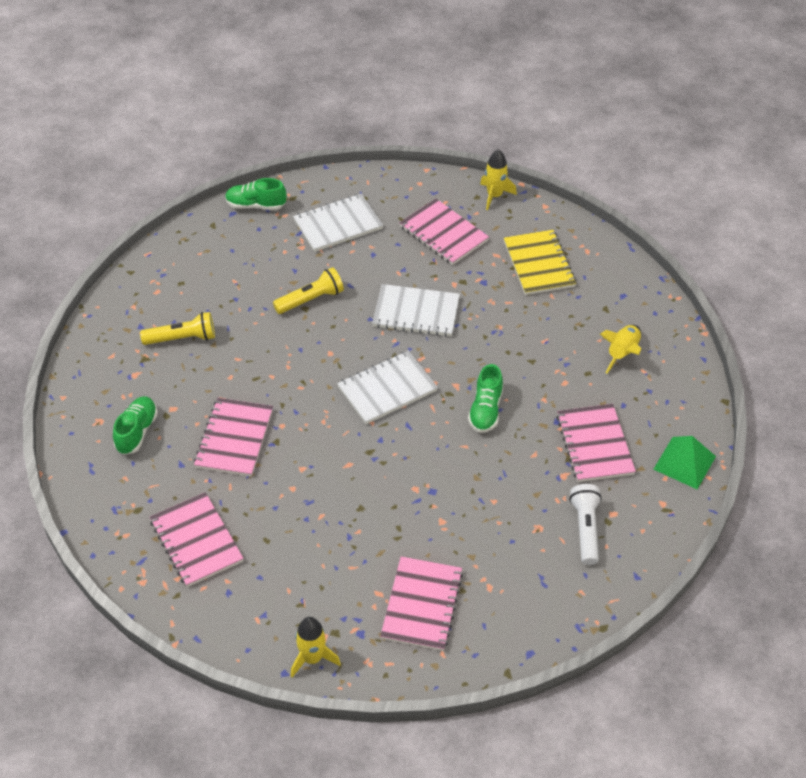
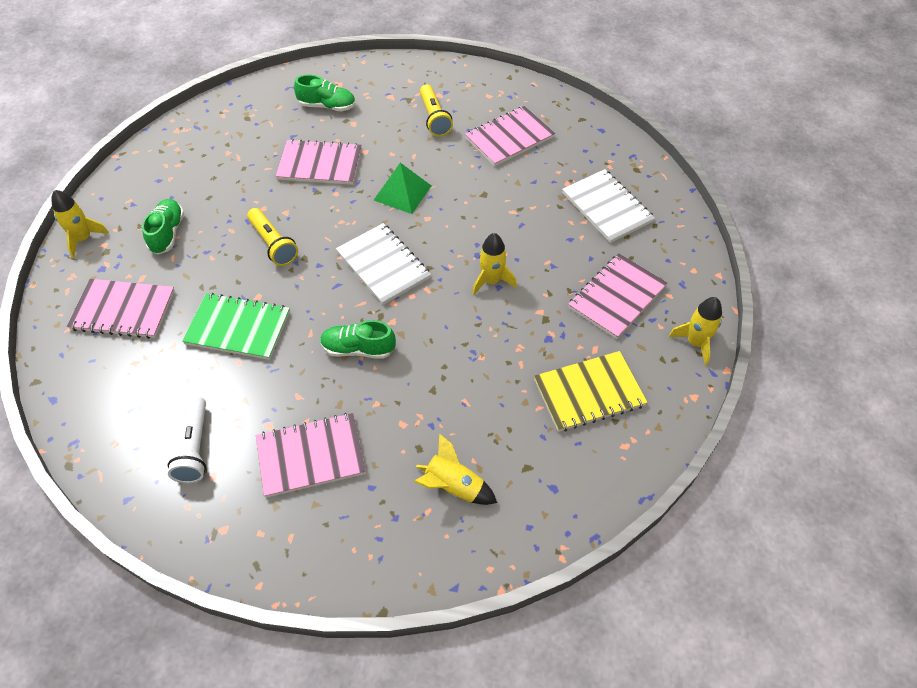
camera: 85 degrees right, 5 degrees up
(196, 541) = (212, 155): pink notebook -> pink notebook (509, 138)
(256, 205) = (617, 144): green shoe -> green shoe (167, 233)
(311, 299) = (496, 197): yellow flashlight -> yellow flashlight (273, 244)
(416, 312) = (491, 281): white notebook -> yellow rocket
(453, 503) = (238, 328): none -> green notebook
(585, 529) = (195, 447): white flashlight -> white flashlight turned 90 degrees clockwise
(684, 462) = (282, 557): green pyramid -> green pyramid (402, 193)

